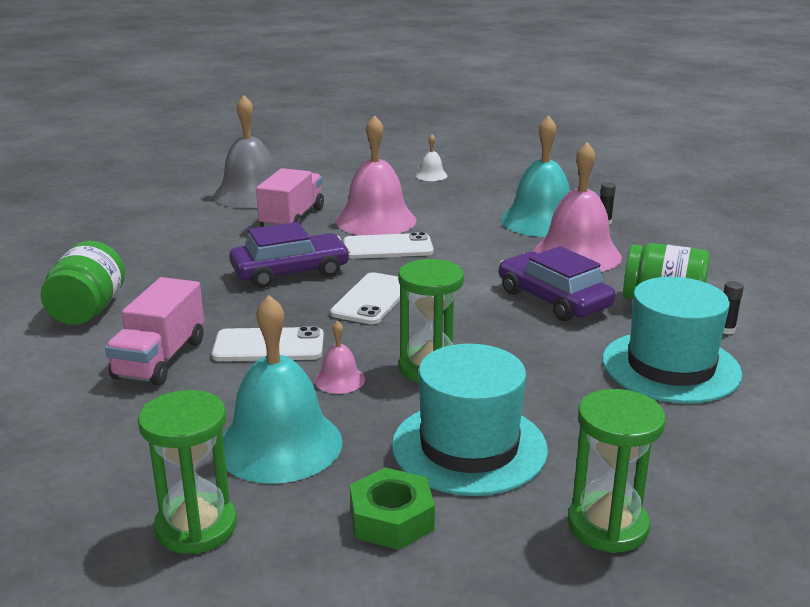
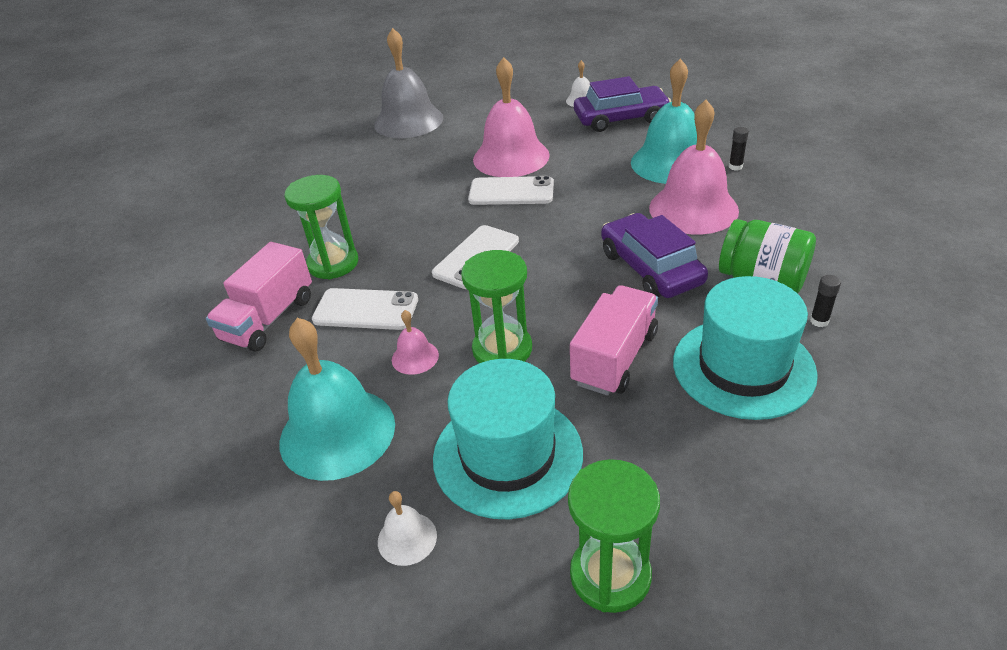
camera: 15 degrees right, 15 degrees up
(88, 310) = (228, 256): green jar -> none
(196, 527) = (236, 525): green hourglass -> green hourglass (333, 263)
(290, 272) = (413, 219): purple car -> purple car (620, 118)
(292, 218) = (435, 152): pink truck -> pink truck (614, 358)
(391, 519) = (407, 538): green nut -> white bell

